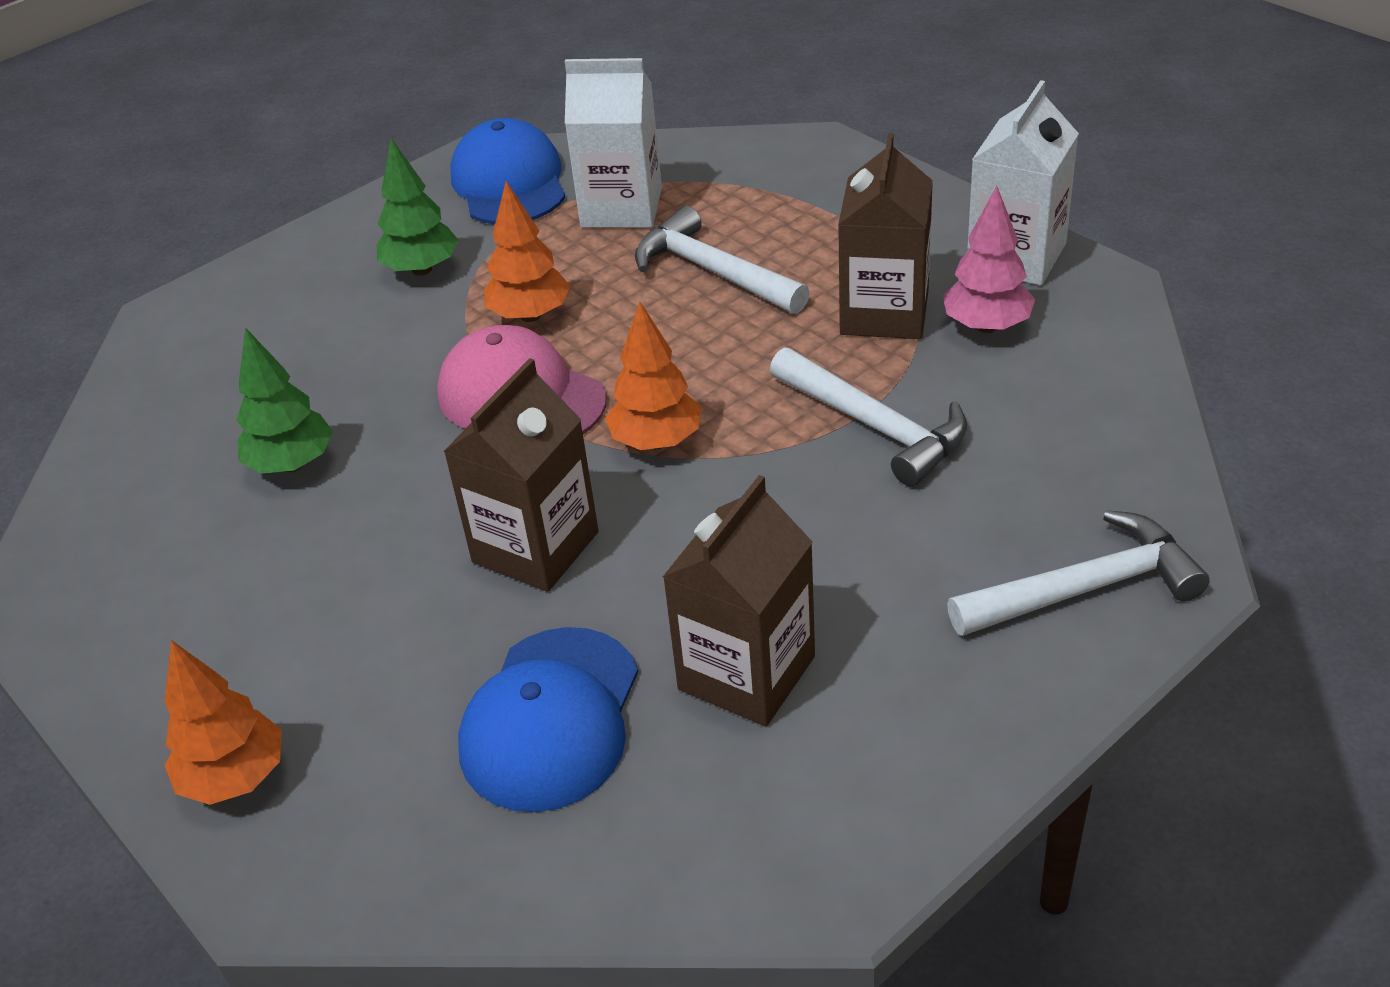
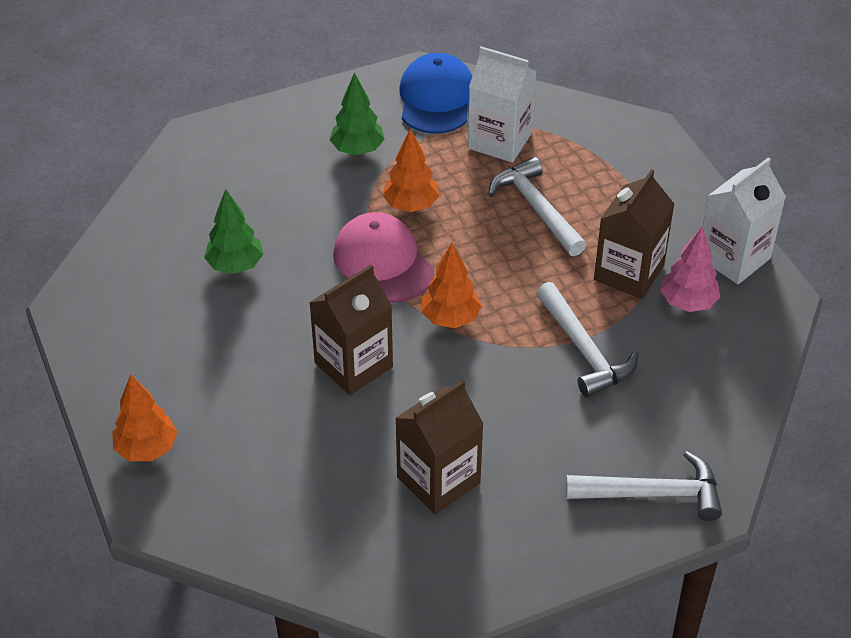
camera: 15 degrees right, 5 degrees up
(551, 719) = (322, 471): blue cap -> none

